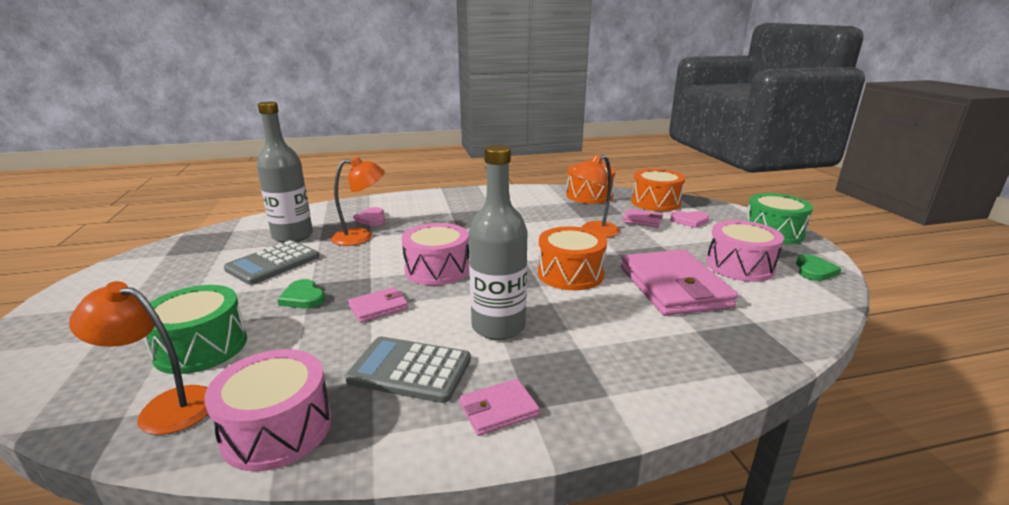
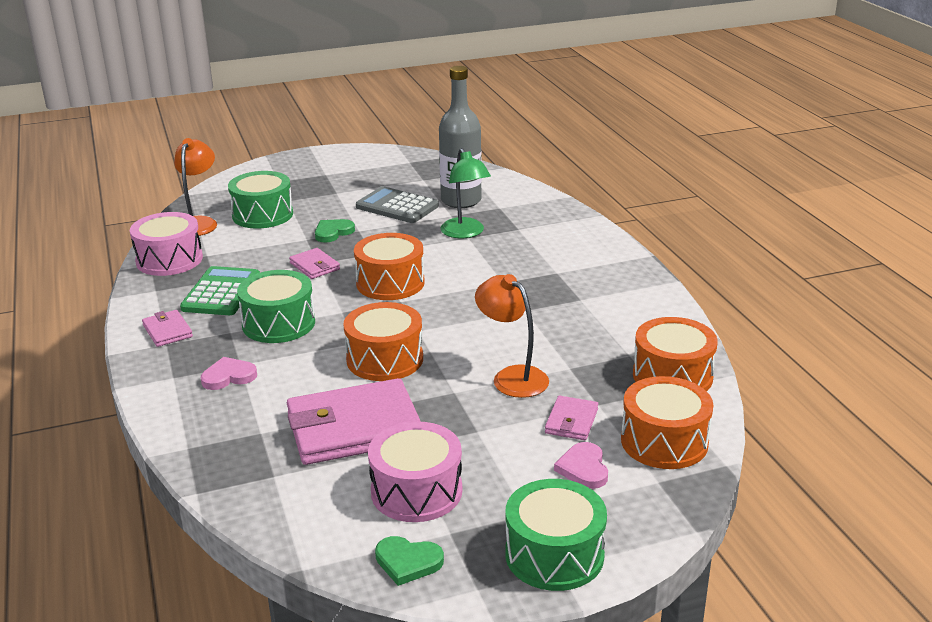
camera: 85 degrees right, 5 degrees up
(361, 237) = (465, 233): orange lamp -> green lamp
(371, 219) = (518, 230): pink heart -> pink heart (228, 376)
(410, 370) = (221, 292): grey calculator -> green calculator
(437, 269) = (390, 283): pink drum -> orange drum
(498, 326) = (278, 323): grey bottle -> green drum

